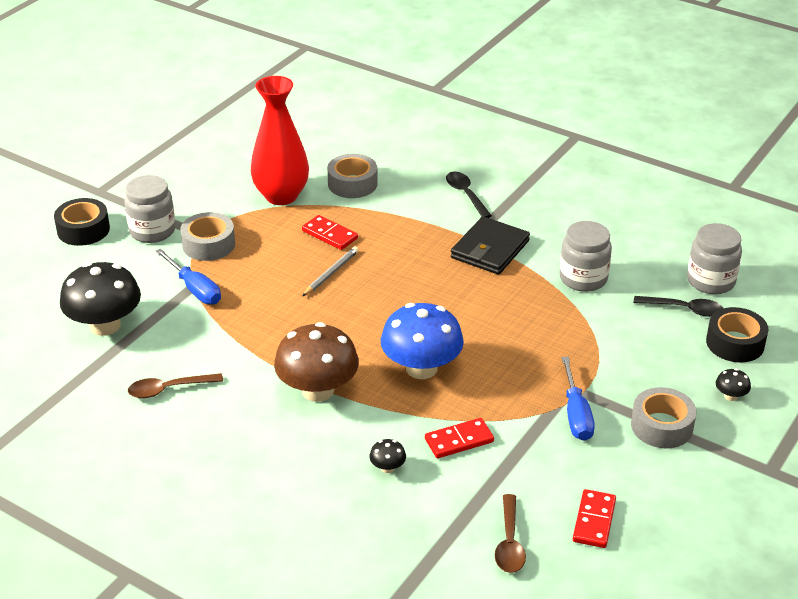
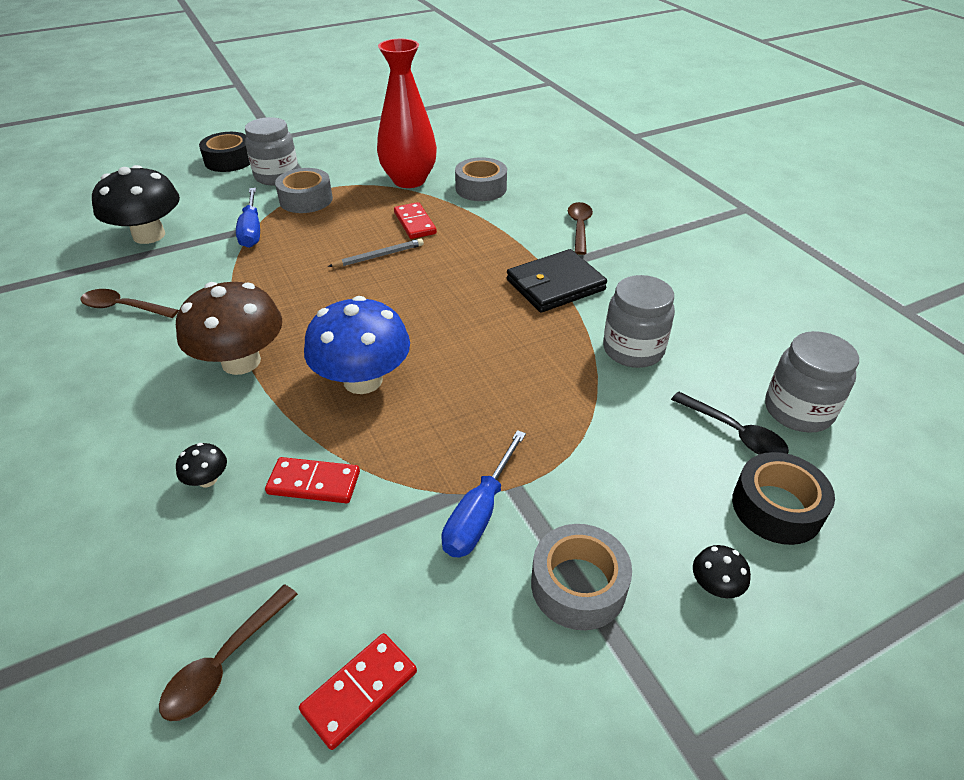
camera: 30 degrees right, 5 degrees up
(465, 194) = (579, 227): black spoon -> brown spoon

